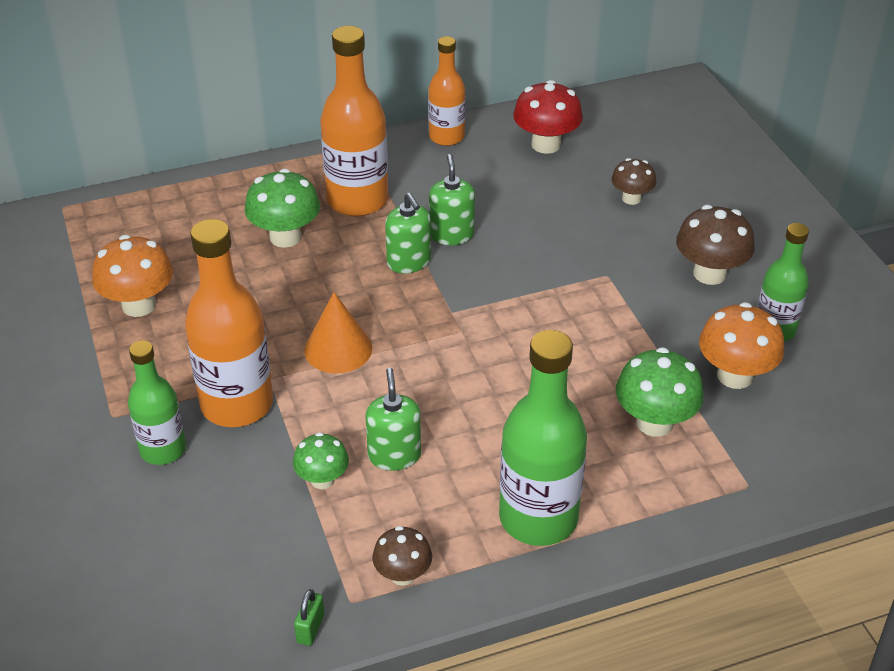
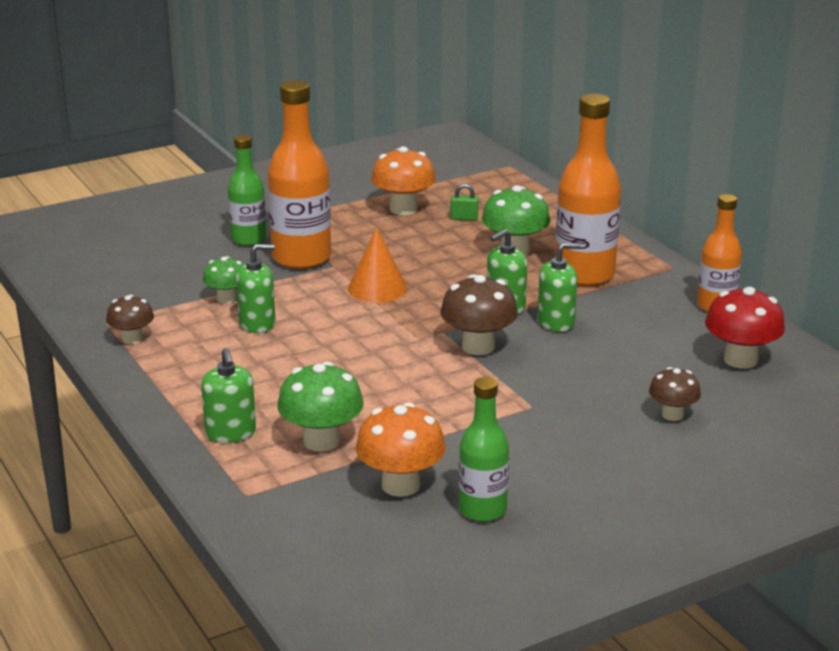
camera: 80 degrees right, 15 degrees down
(310, 628) = (82, 311): green padlock -> green padlock (464, 218)
(538, 518) = (195, 390): green bottle -> none
(632, 492) = (230, 433): none -> green soap dispenser
(709, 273) = (562, 467): brown mushroom -> brown mushroom (478, 347)

